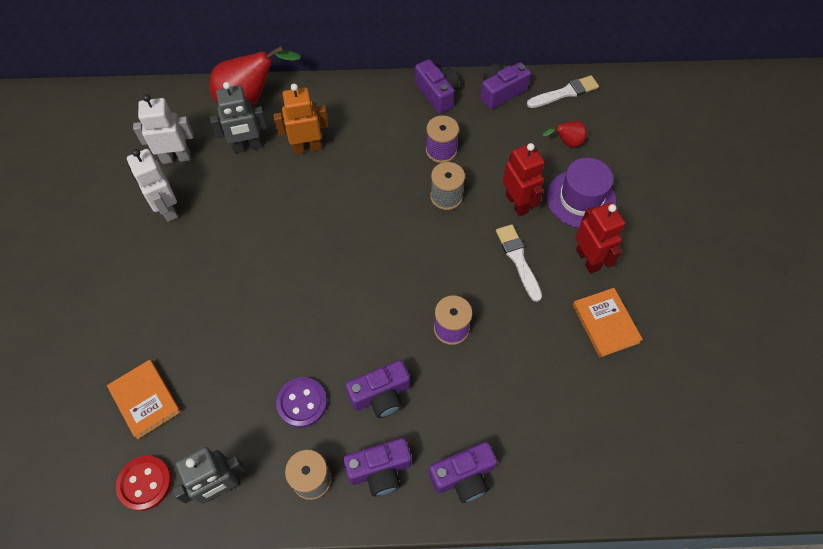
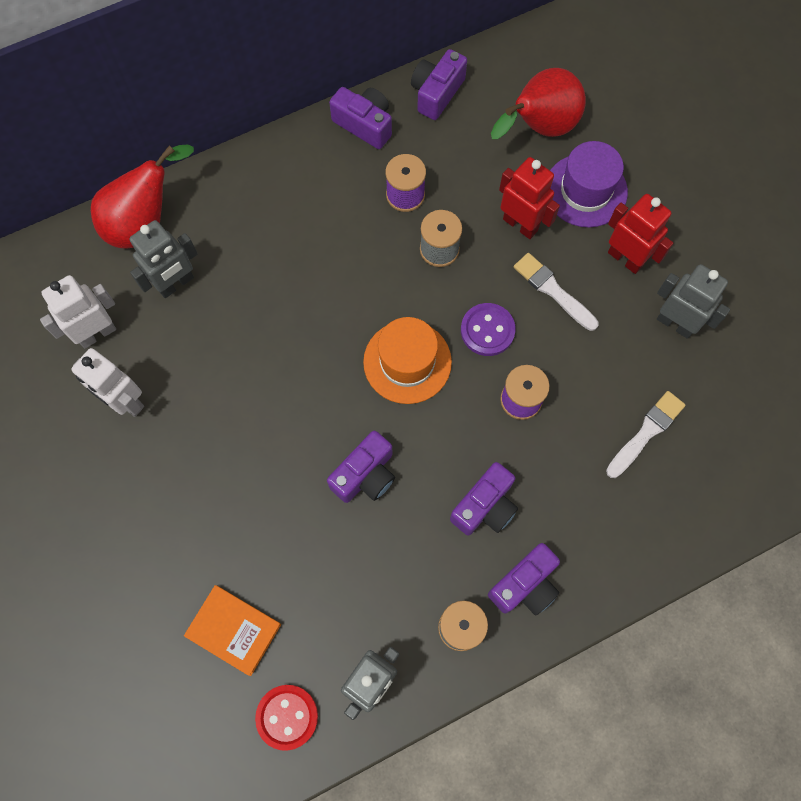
camera: 25 degrees left, 10 degrees up
(302, 403) = (406, 553): purple button -> purple button (487, 330)
(307, 147) = (248, 255): orange robot -> none
(379, 265) = (407, 362): none -> orange hat
(463, 476) = (611, 551): purple camera -> purple camera (365, 475)
(565, 93) = (508, 65): white brush -> white brush (646, 432)
(566, 142) = (539, 128): red pear -> red pear, size x2.00
(605, 323) = (675, 323): orange book -> grey robot

